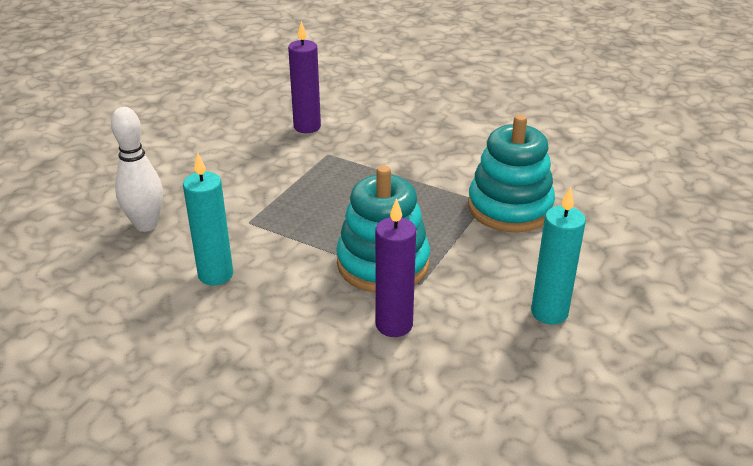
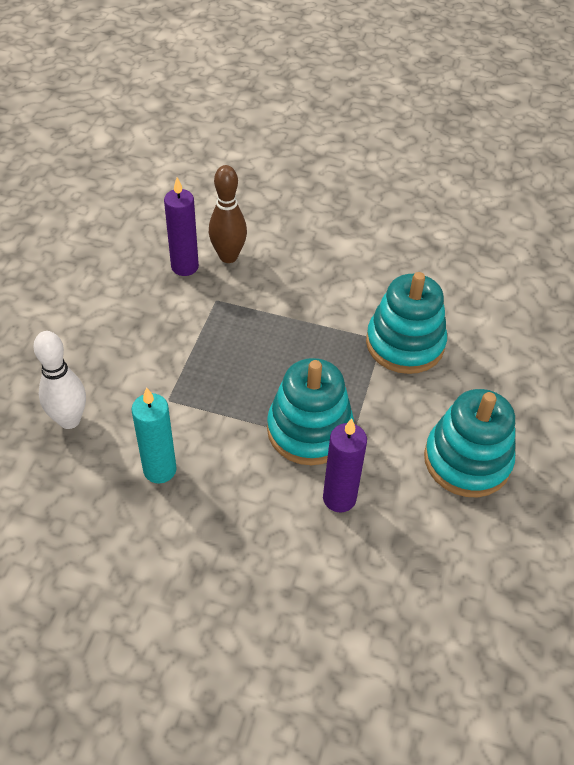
camera: 15 degrees left, 15 degrees up
(352, 124) = (228, 256): none -> brown bowling pin
(549, 312) = (467, 460): turquoise candle -> turquoise stacking toy

